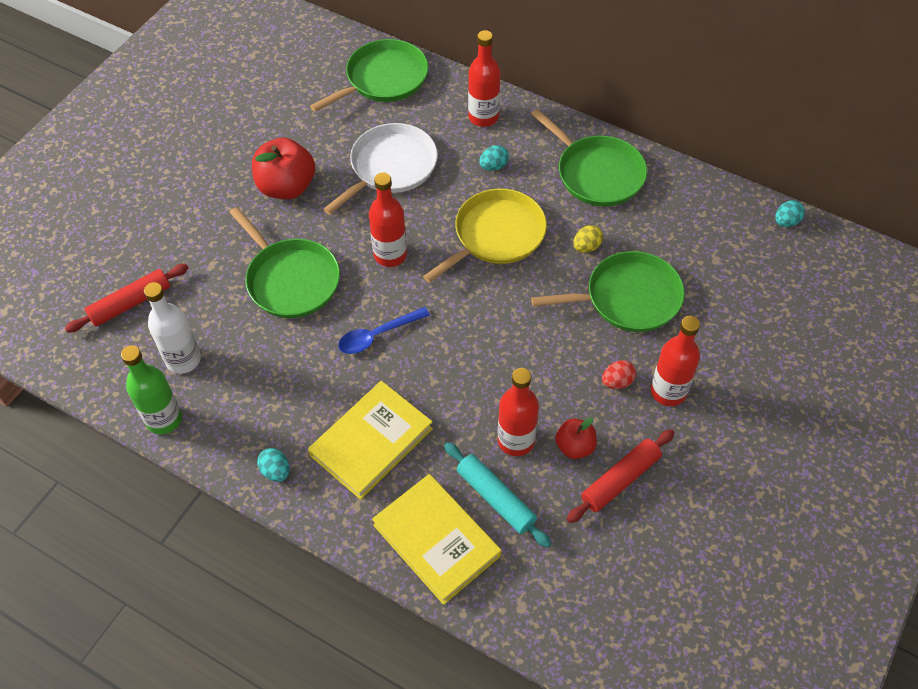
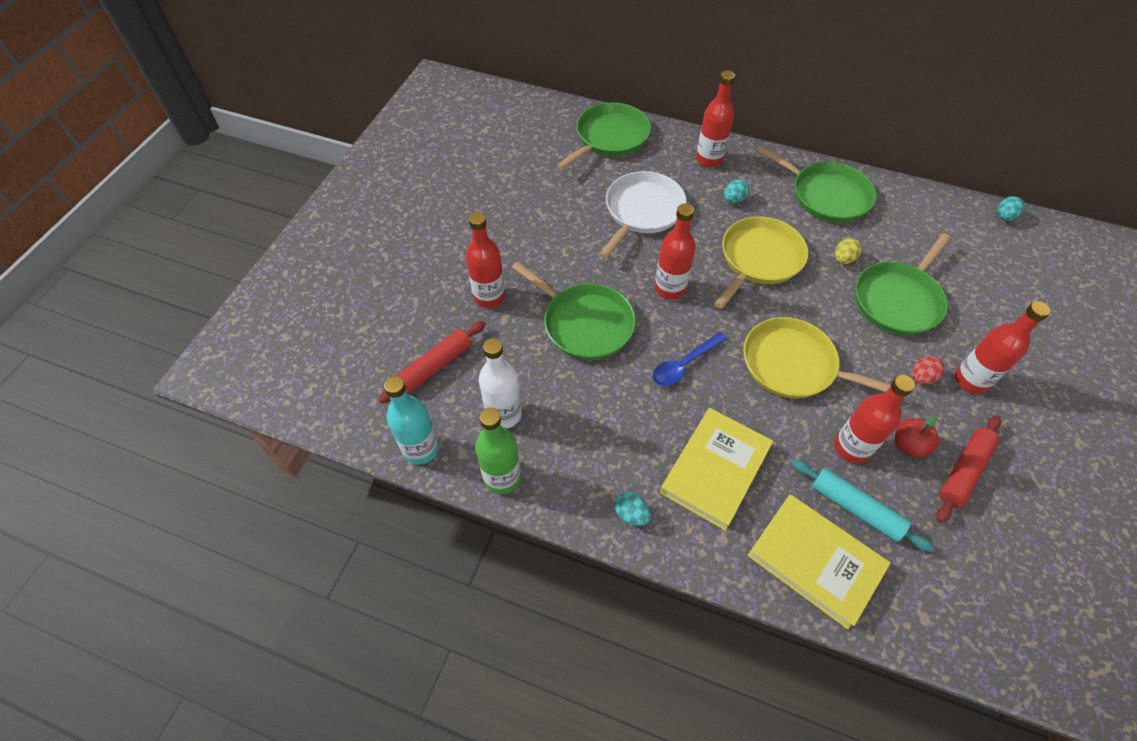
camera: 10 degrees left, 0 degrees up
(95, 381) = (421, 449): none -> turquoise bottle
(203, 240) = (489, 297): none -> red bottle
(286, 187) = (553, 239): red apple -> none
(489, 351) = (793, 365): none -> yellow pan
(628, 298) = (898, 300): green pan -> green pan turned 150 degrees clockwise

